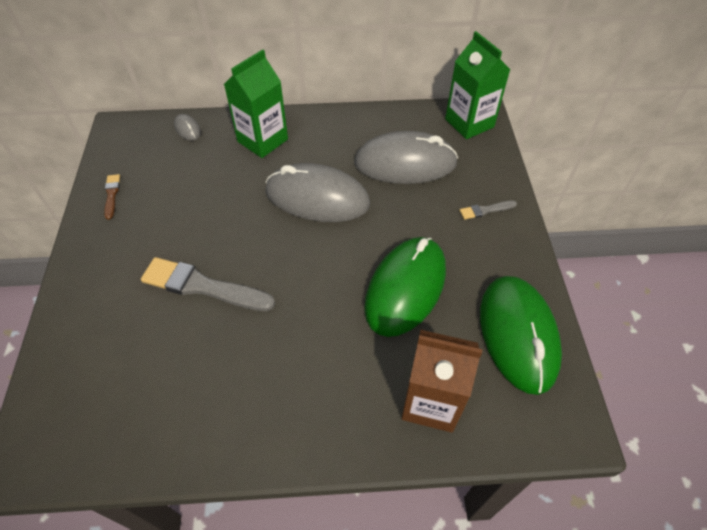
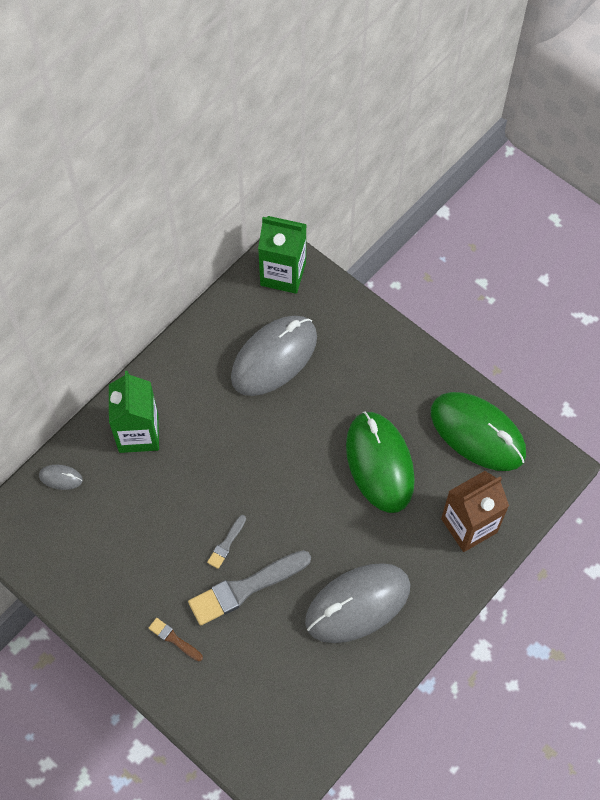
camera: 45 degrees left, 10 degrees up
(112, 195) = (81, 588): brown brush -> brown brush (174, 639)
(317, 198) = (243, 447): grey mouse -> grey mouse (358, 604)
(485, 210) = (371, 351): grey brush -> grey brush (226, 543)

